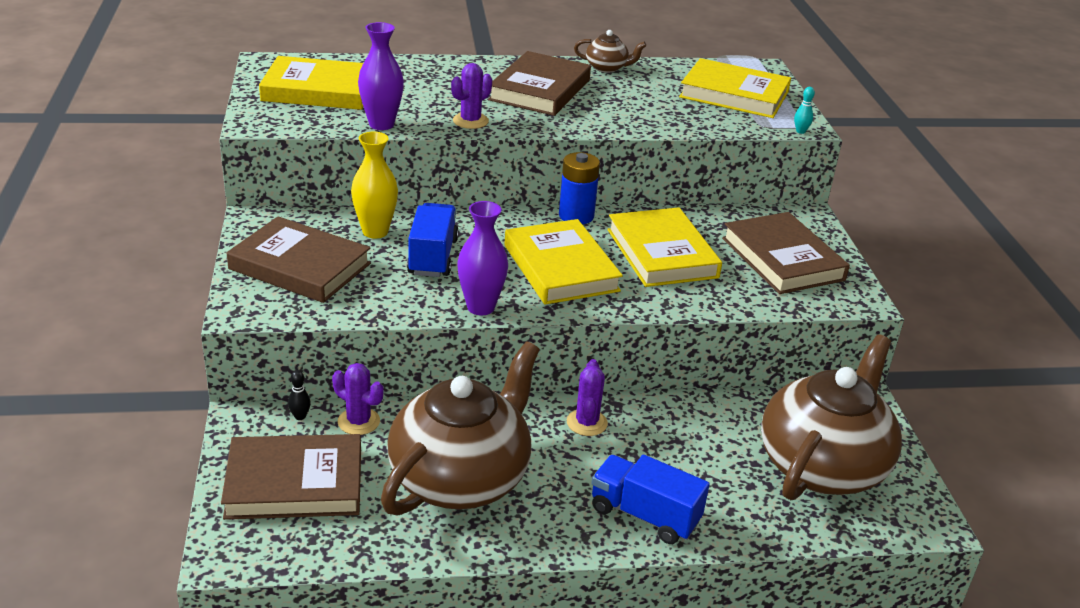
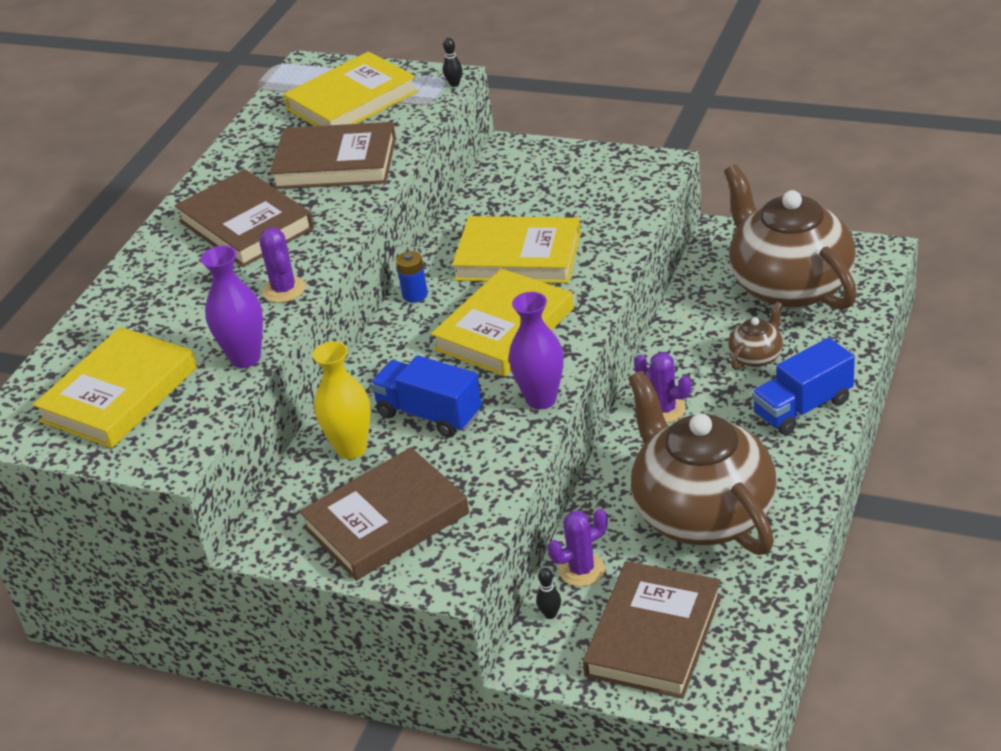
camera: 55 degrees left, 5 degrees up
(561, 268) = (504, 329): yellow book -> yellow book turned 60 degrees counterclockwise
(576, 216) = (415, 295): blue battery -> blue battery, size x0.64
(607, 68) = (228, 166): brown teapot -> brown teapot (756, 356)
(782, 259) = (572, 187): brown book -> brown book (335, 163)
(800, 131) = (454, 84): turquoise bowling pin -> black bowling pin

